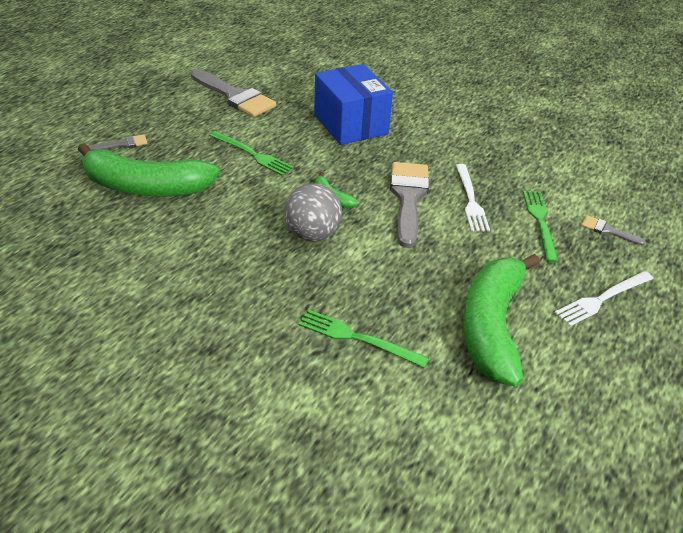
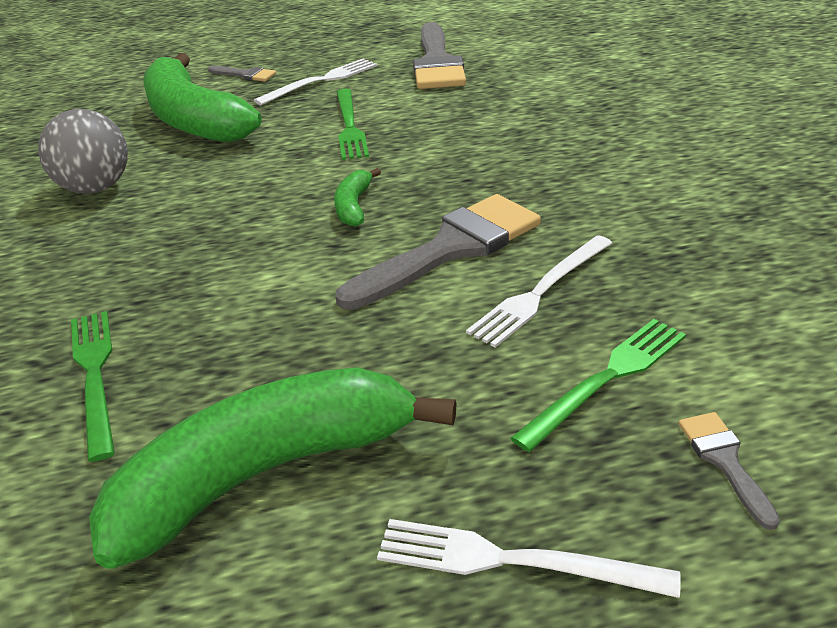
camera: 50 degrees right, 5 degrees down
(184, 131) = (321, 81): none -> white fork
(312, 234) = (260, 235): grey ball -> grey ball (95, 188)
(350, 124) = (528, 134): blue box -> none

